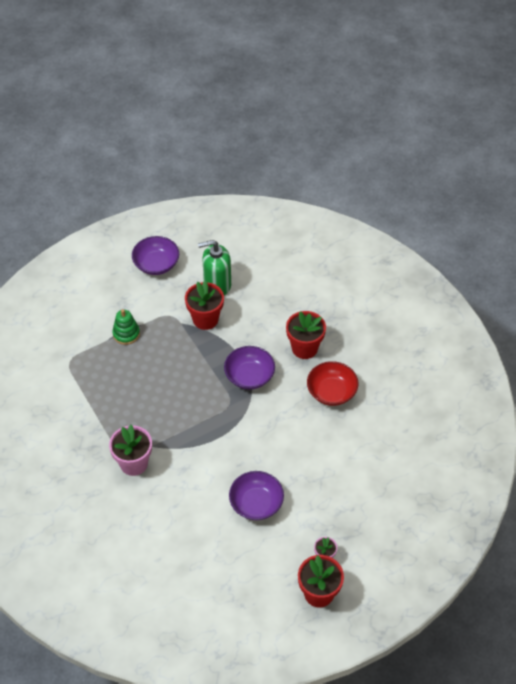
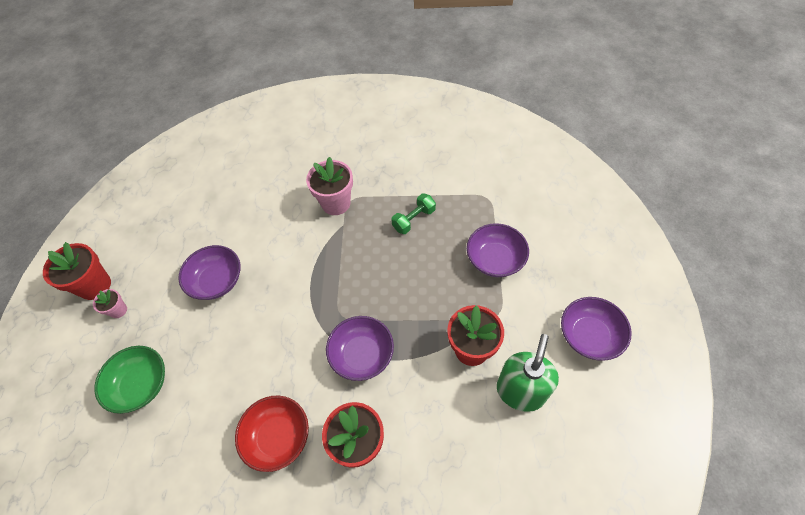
camera: 125 degrees right, 5 degrees up
(119, 400) = (414, 219): none -> green dumbbell
(126, 334) = (495, 259): green stacking toy -> purple bowl
(360, 495) = (141, 385): none -> green bowl

